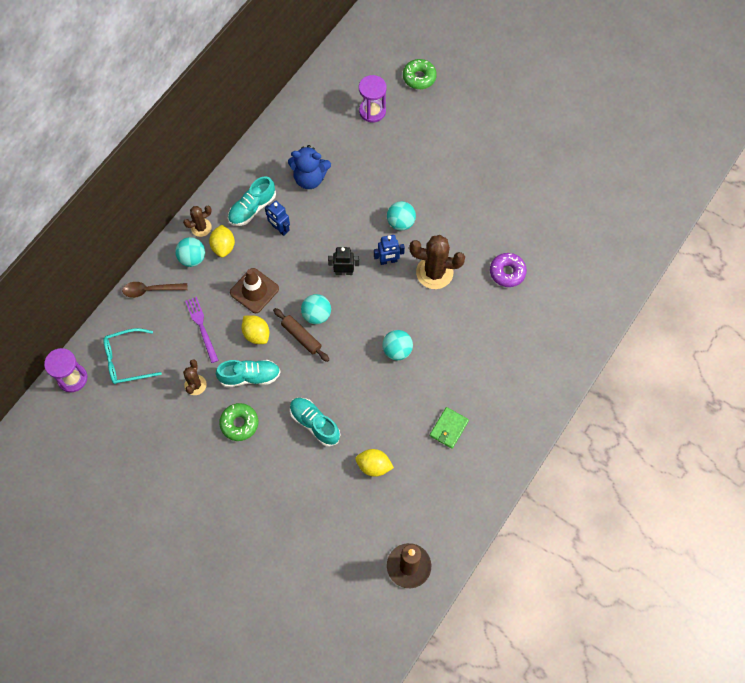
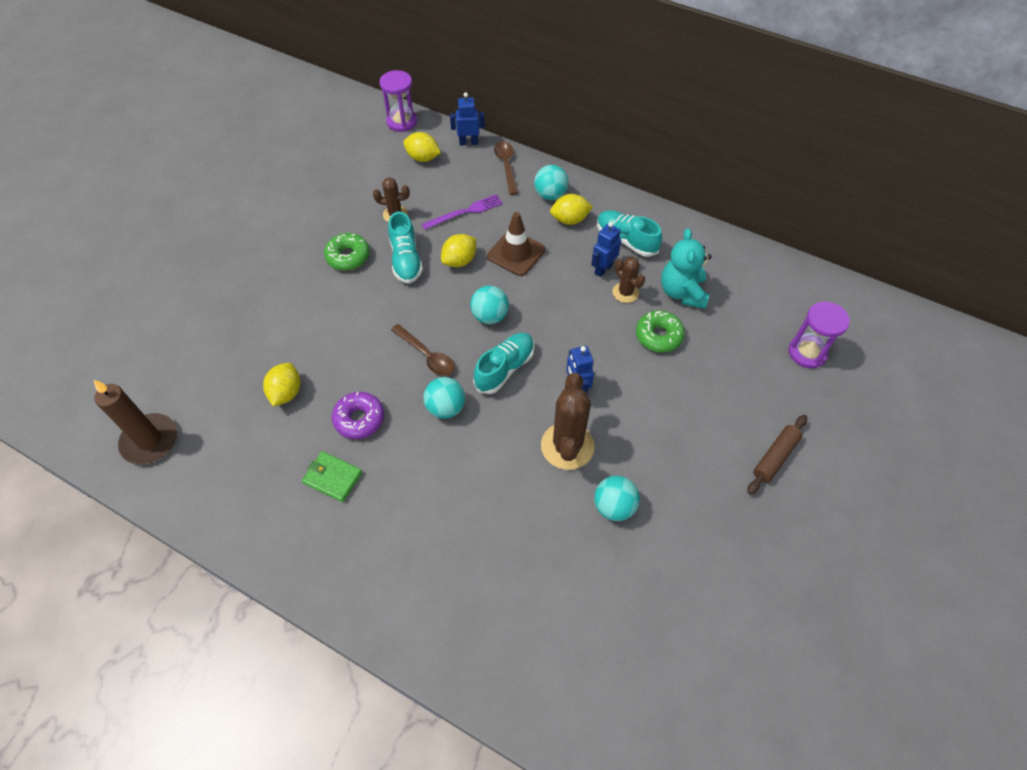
camera: 85 degrees right, 10 degrees down
(113, 320) = (468, 142): none -> blue robot
(127, 360) = (423, 158): turquoise glasses -> yellow lemon
(201, 227) = (591, 198): brown cactus -> brown cactus (625, 292)
(301, 337) = (459, 303): brown rolling pin -> brown rolling pin (775, 457)
(309, 178) = (682, 292): blue teddy bear -> turquoise teddy bear
(314, 424) = (345, 327): turquoise shoe -> turquoise shoe (504, 368)
(344, 272) = (553, 340): black robot -> none
(349, 362) = (427, 355): none -> brown spoon
(400, 222) = (638, 399): turquoise ball -> turquoise ball (614, 506)
(419, 77) = (886, 406): green donut -> green donut (658, 336)
(507, 272) = (582, 546): purple donut -> purple donut (359, 419)

